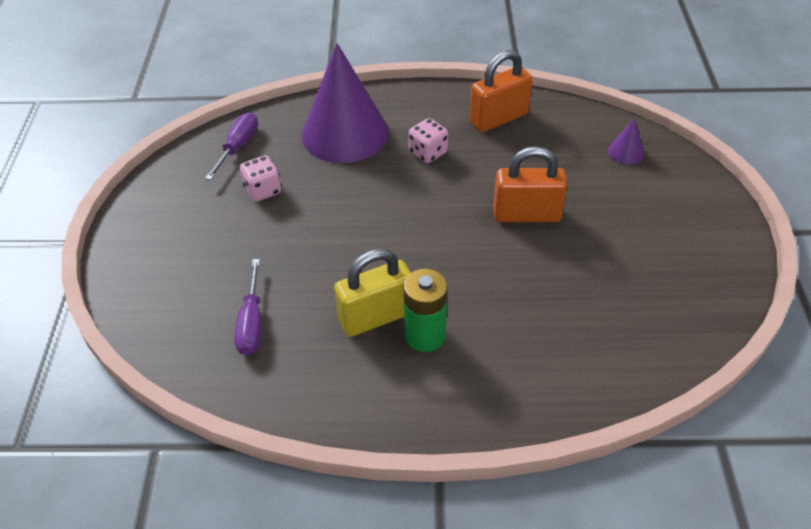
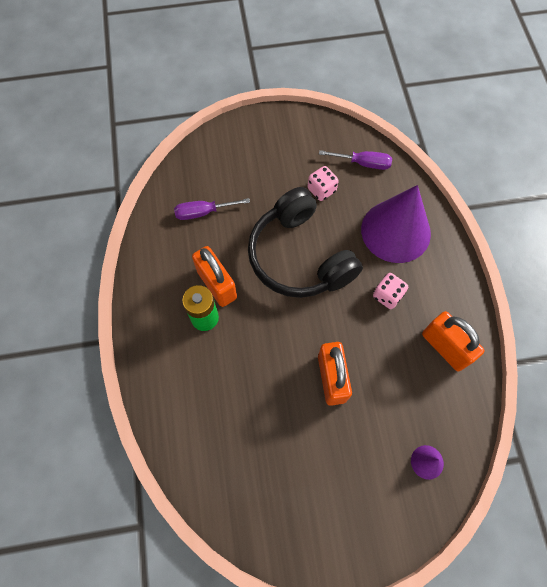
camera: 80 degrees right, 20 degrees up
(355, 224) = (299, 256): none -> black headphones
(376, 317) = (217, 284): yellow padlock -> orange padlock

